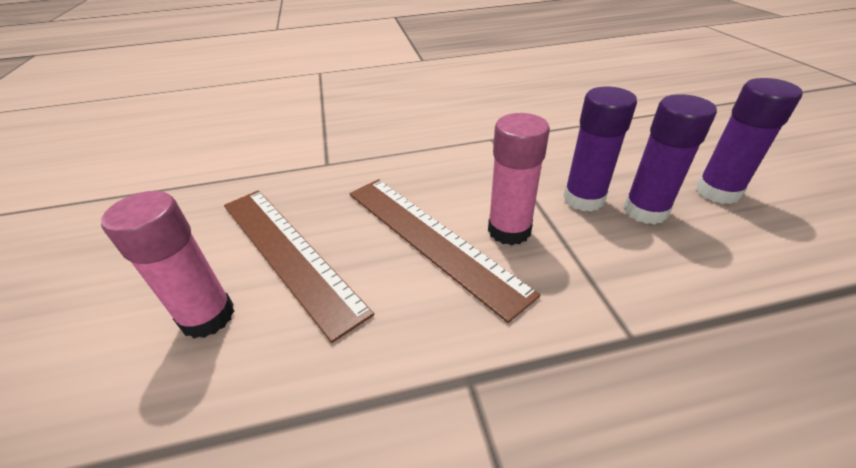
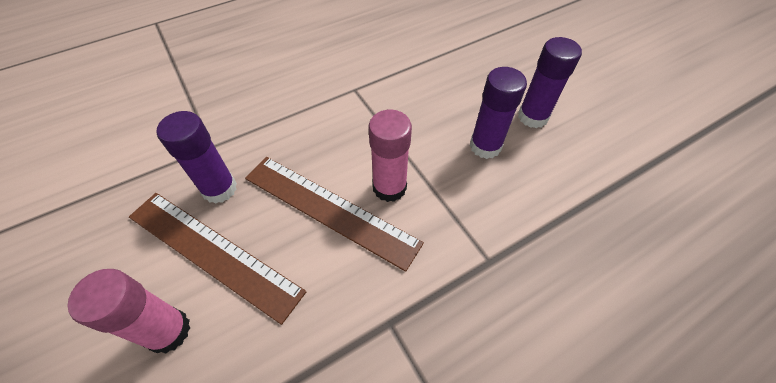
camera: 20 degrees left, 15 degrees up
(583, 199) = (439, 143): purple glue stick -> purple glue stick (219, 189)

